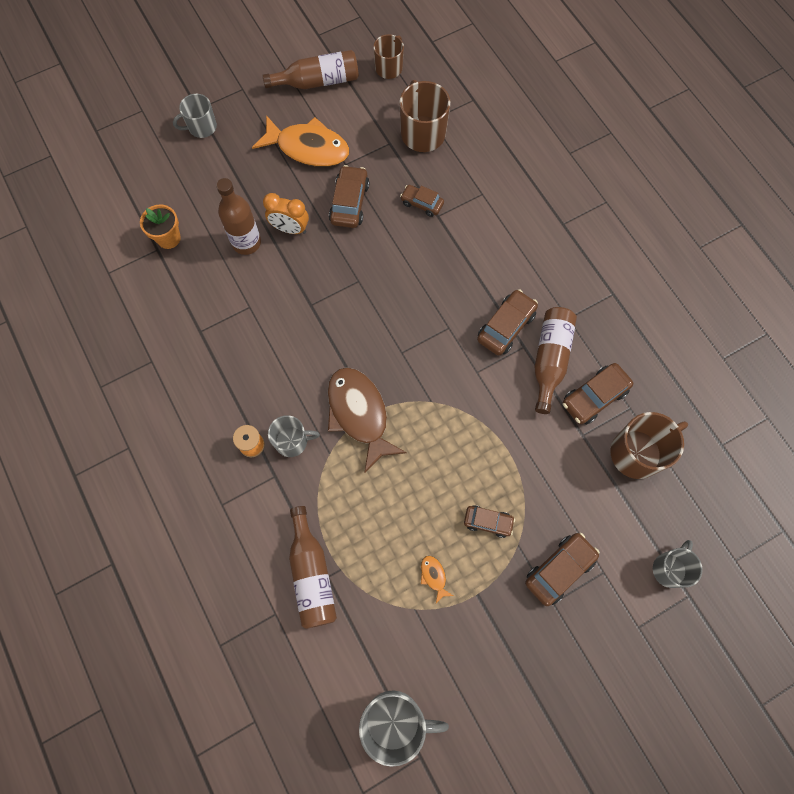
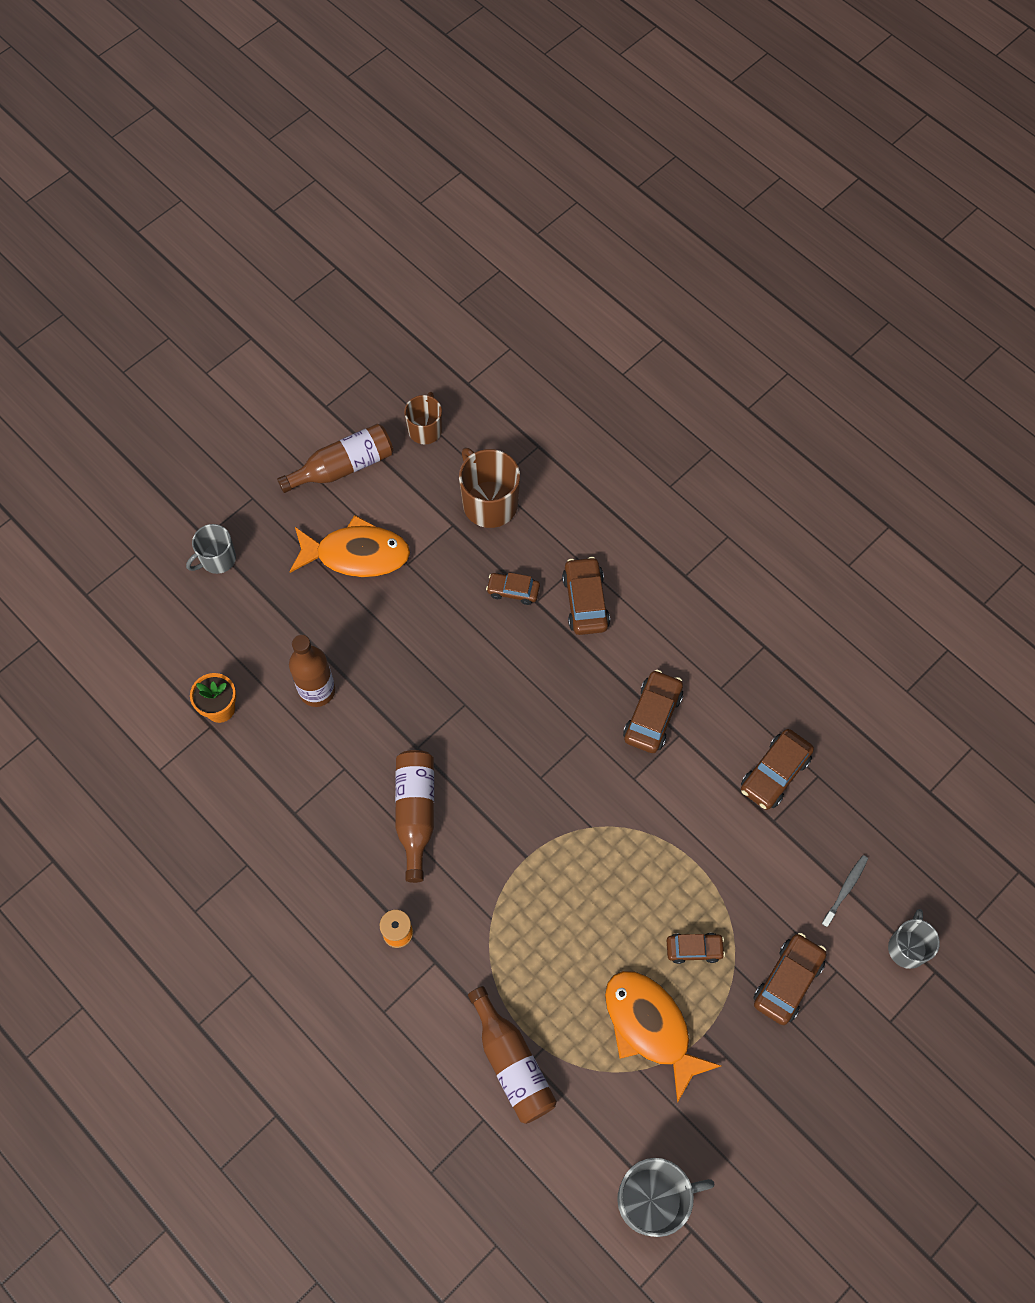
camera: 15 degrees left, 5 degrees down
(290, 229) = (364, 661): orange clock -> none
(292, 441) = (444, 916): grey mug -> none
(349, 203) = (426, 611): brown car -> brown car (585, 601)
(359, 414) = (512, 863): brown fish -> none
(434, 576) = (650, 1027): orange fish -> orange fish, size x2.50
(550, 360) = (713, 742): brown bottle -> brown bottle (415, 813)
(629, 506) = (845, 889): none -> grey toothbrush
(637, 453) = (839, 826): brown mug -> none

